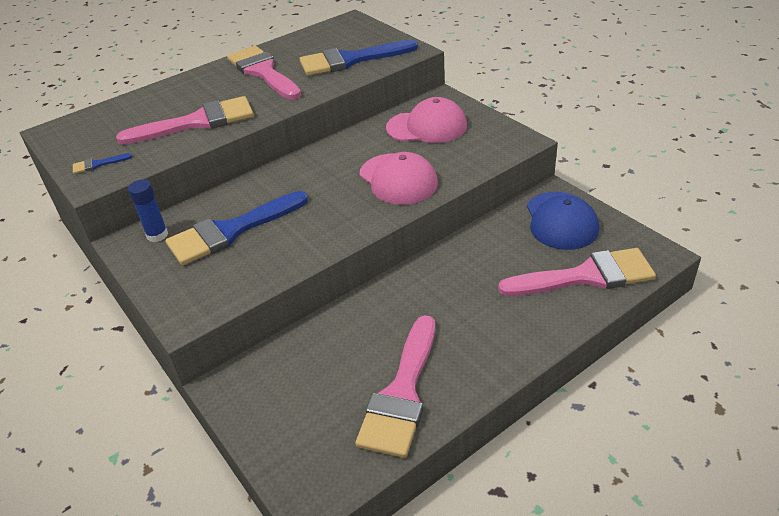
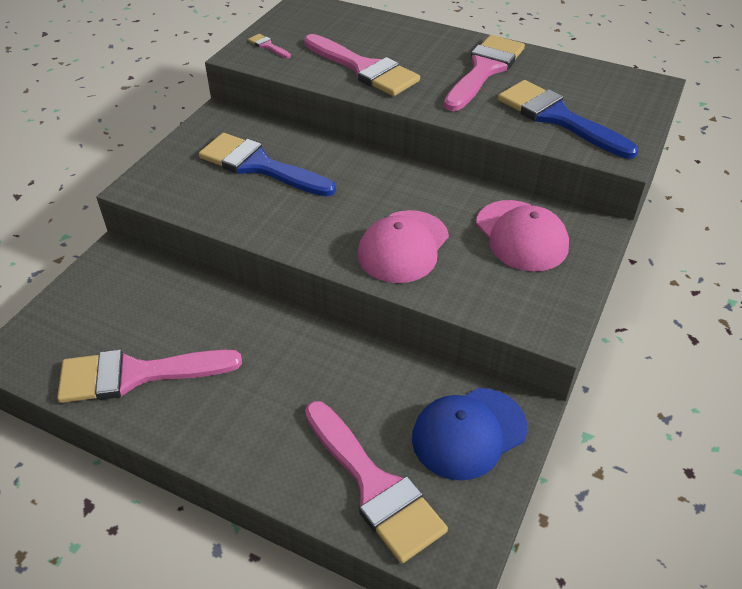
camera: 60 degrees right, 5 degrees up
(97, 164) = (267, 46): blue brush -> pink brush
(157, 235) = (234, 127): blue glue stick -> none

